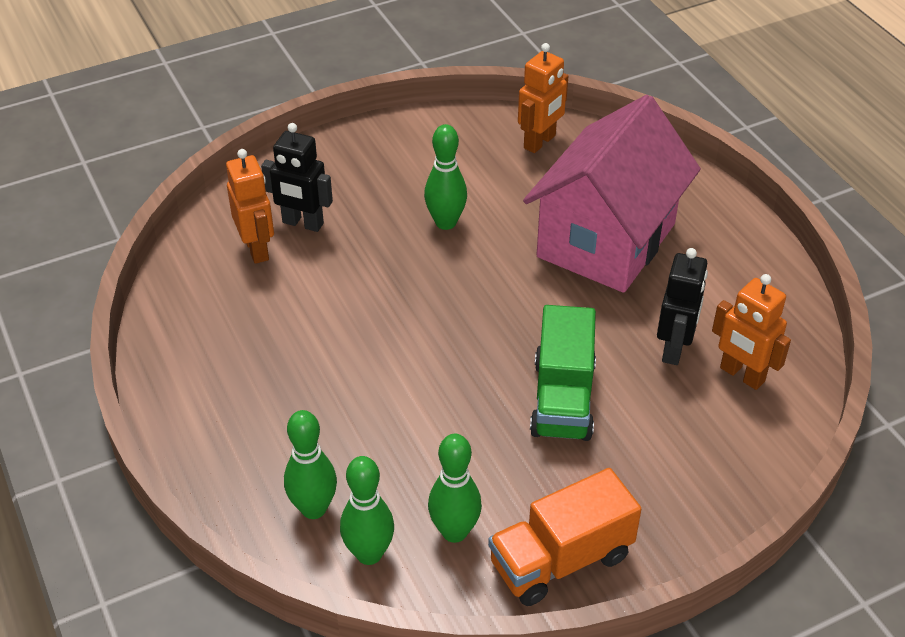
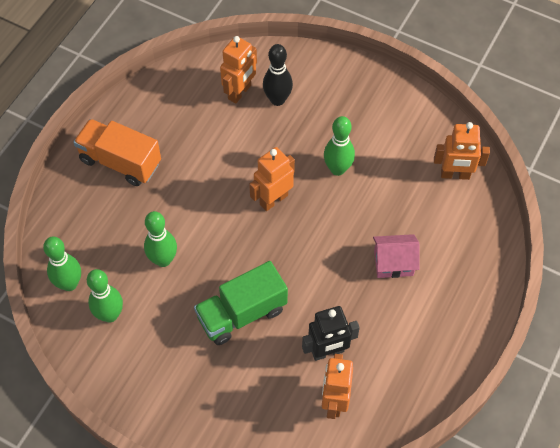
camera: 55 degrees right, 15 degrees up
(302, 223) = (277, 100): black robot -> black bowling pin
(313, 508) = (80, 240): green bowling pin -> green bowling pin (163, 260)
(433, 294) = (273, 199): none -> orange robot
(560, 559) = (126, 377): orange truck -> orange truck (120, 162)
(606, 240) = (393, 263): pink house -> pink house, size x0.42

